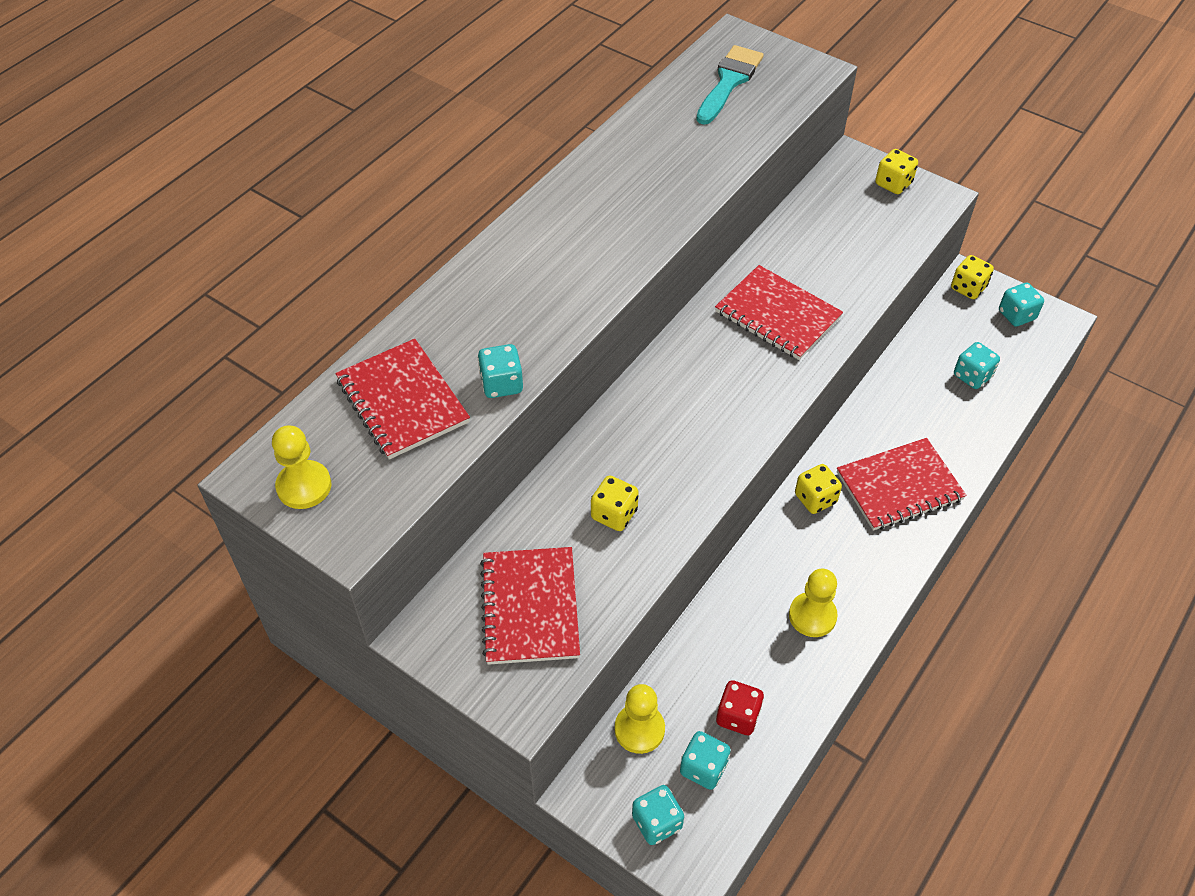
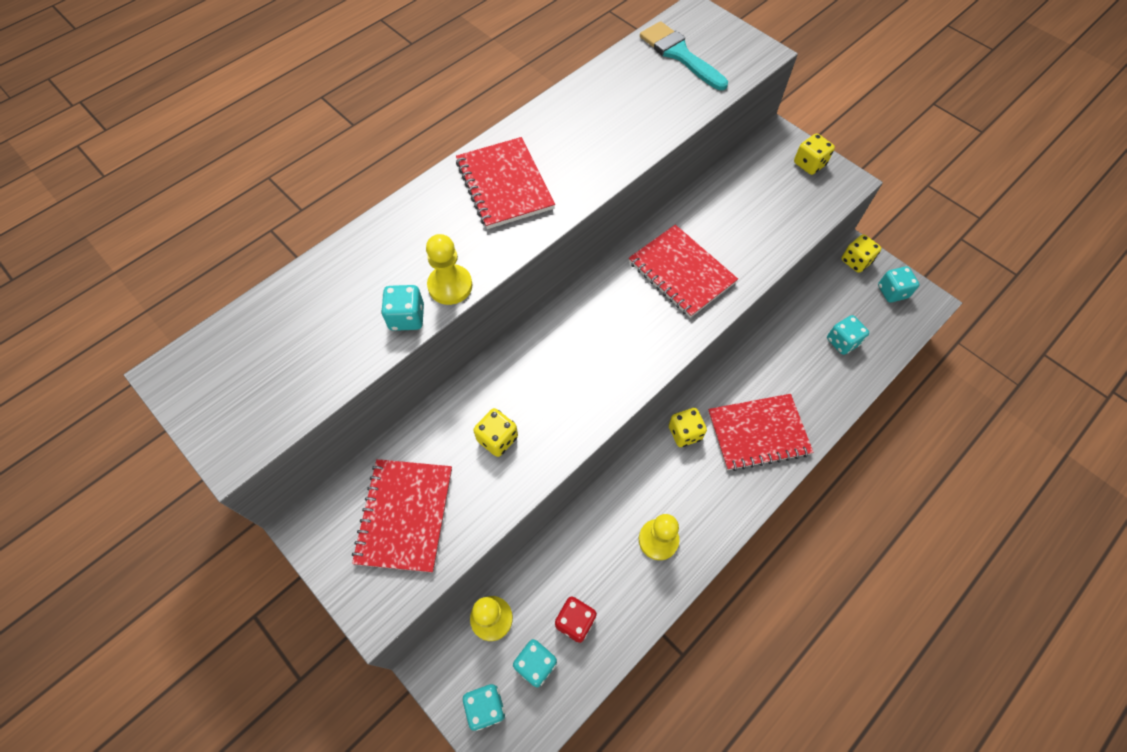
camera: 10 degrees right, 10 degrees up
(304, 486) = (210, 391): yellow pawn -> yellow pawn (450, 286)
(402, 401) = (317, 321): red notebook -> red notebook (504, 185)
(729, 82) = (680, 55): turquoise brush -> turquoise brush turned 75 degrees counterclockwise

